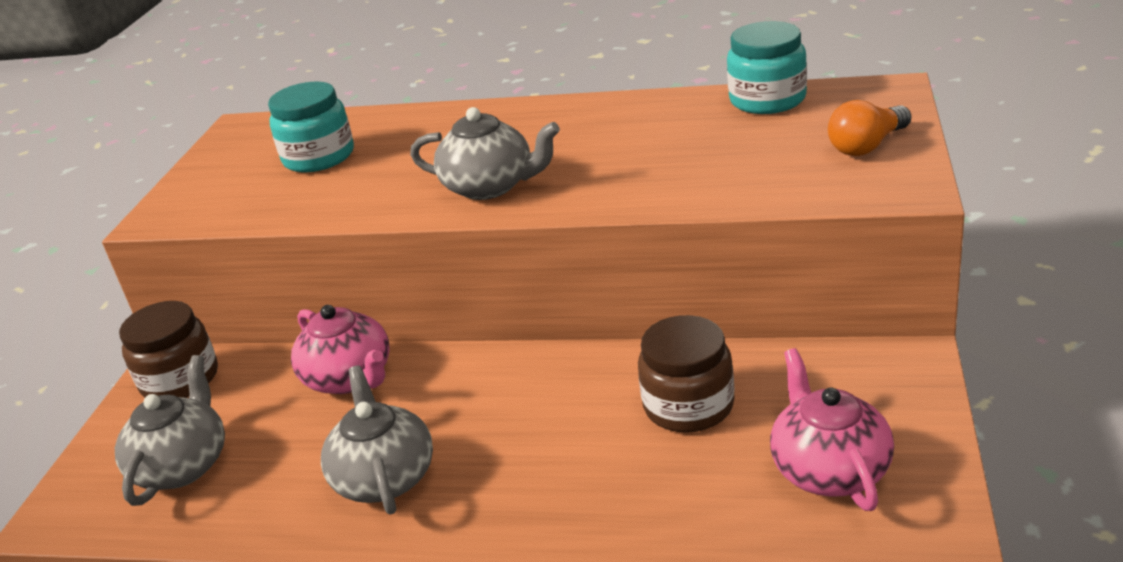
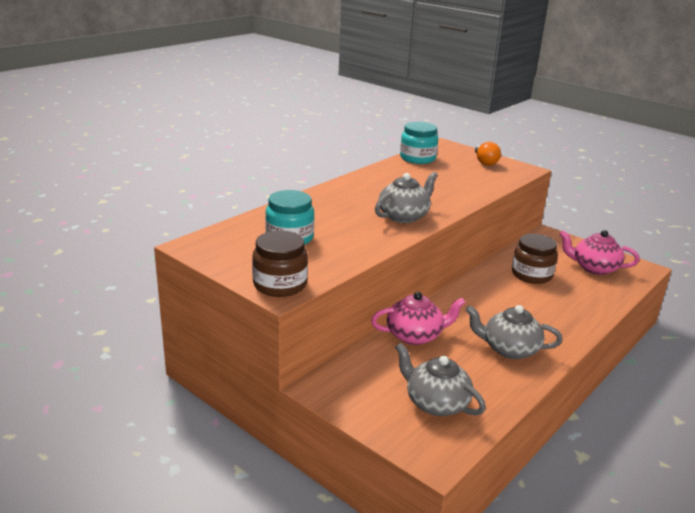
camera: 65 degrees left, 5 degrees down
(180, 379) = (344, 385): brown jar -> brown jar (280, 285)

